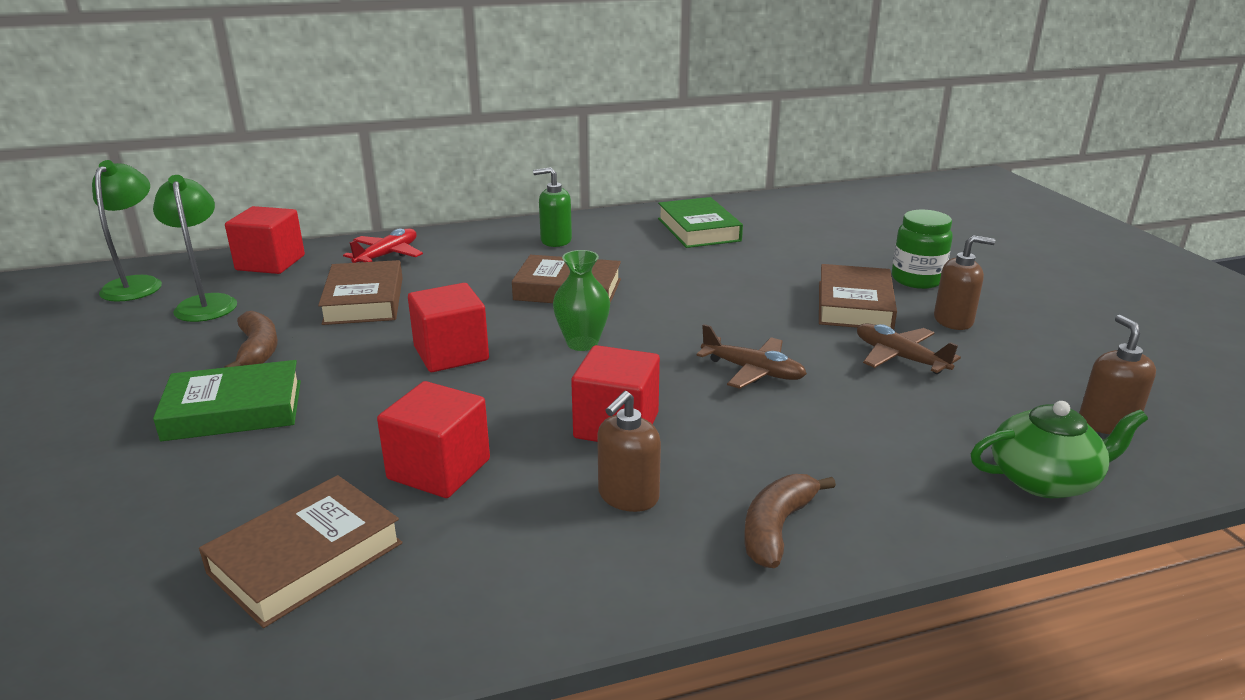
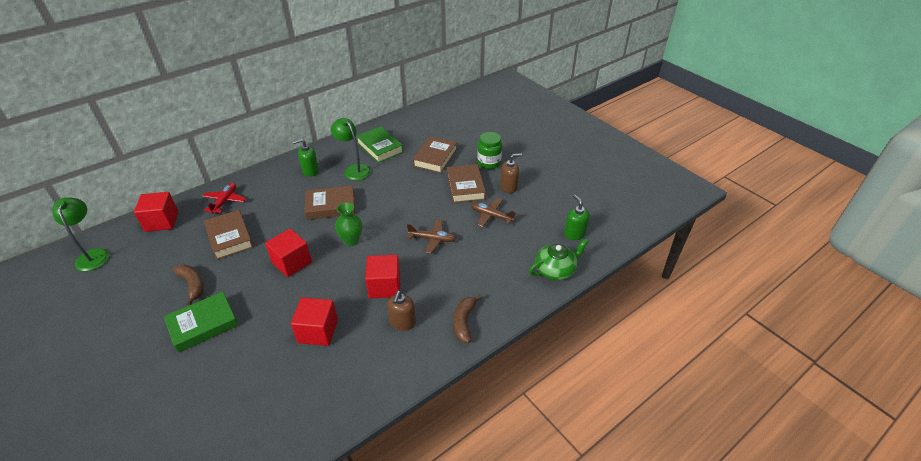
camera: 20 degrees left, 15 degrees up
(206, 303) = (143, 259): green lamp -> green lamp (354, 169)
(306, 558) = (283, 392): brown book -> brown book (435, 157)
(1107, 423) = (574, 234): brown soap dispenser -> green soap dispenser

